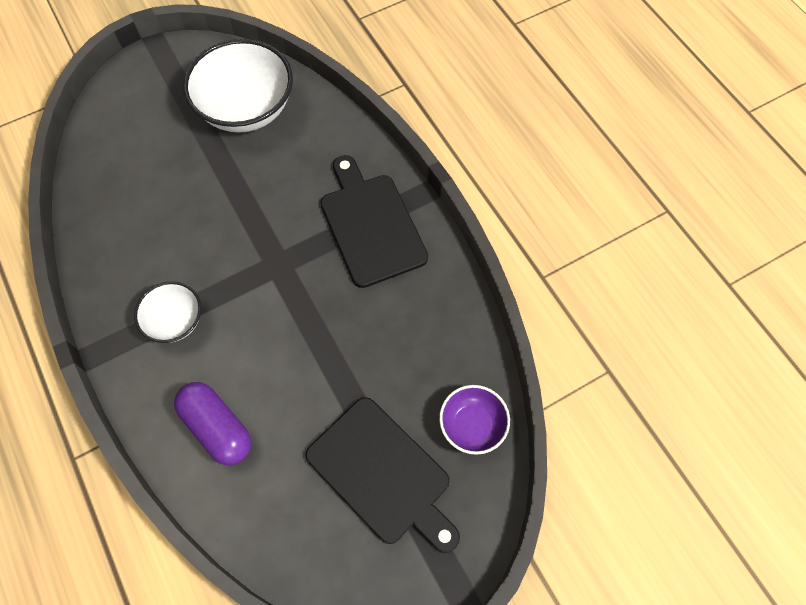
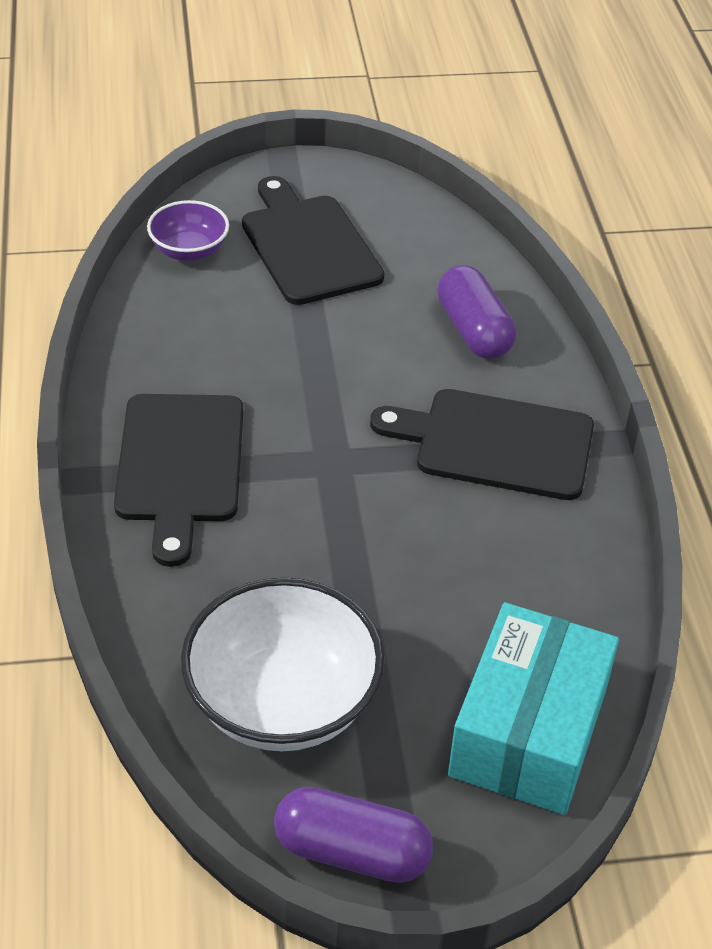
camera: 160 degrees left, 20 degrees down
(115, 137) = (529, 732): none -> turquoise box
(175, 321) = (495, 443): white bowl -> black cutting board
(187, 56) = (352, 852): none -> purple capsule

